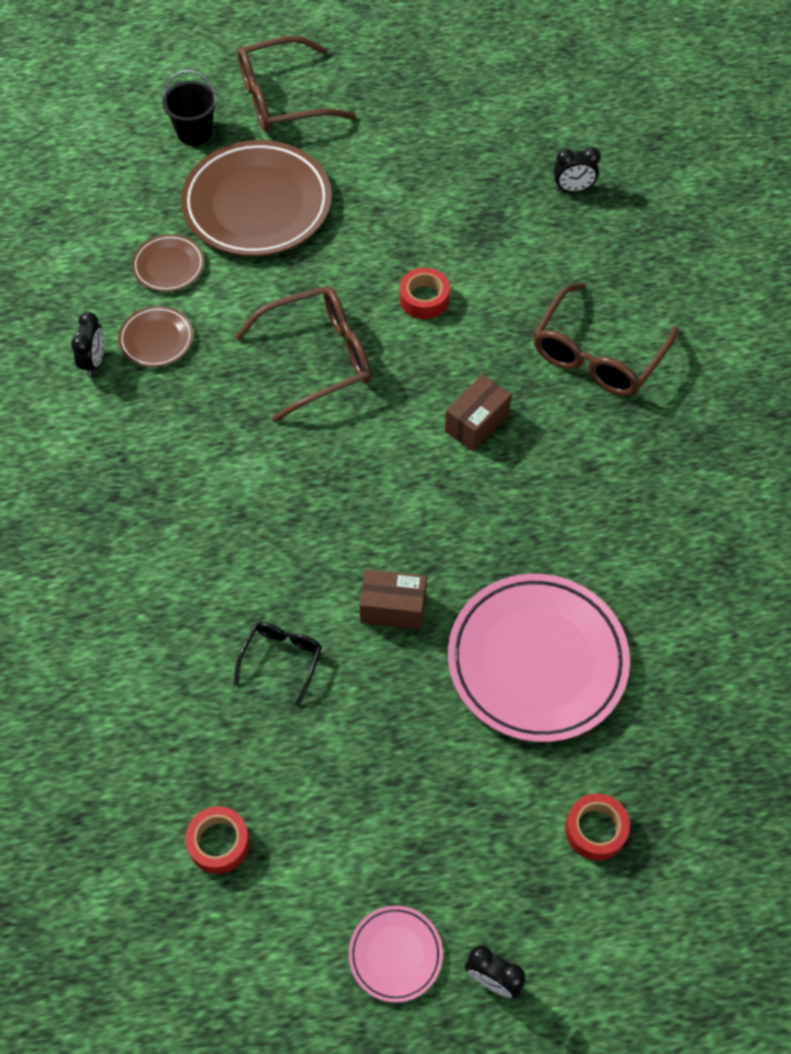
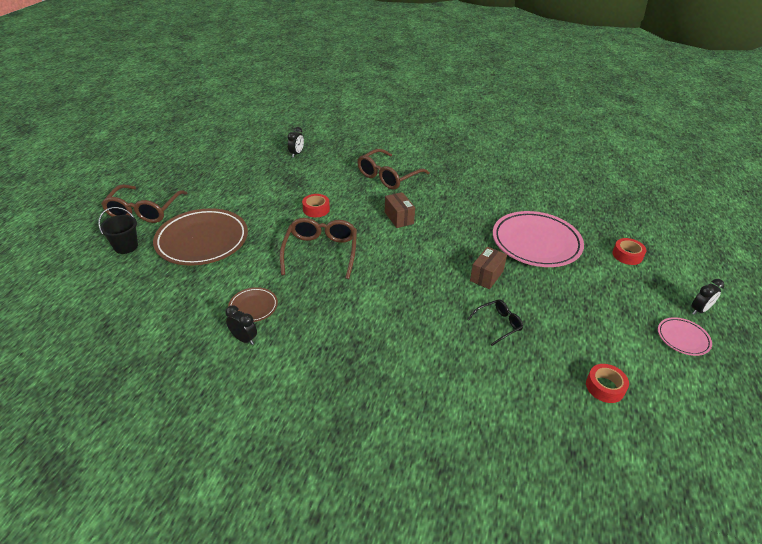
camera: 65 degrees left, 20 degrees down
(169, 266) = (207, 286): brown plate -> none
(282, 659) = (498, 324): black glasses -> black glasses turned 105 degrees clockwise
(597, 354) = (388, 176): brown glasses -> brown glasses turned 75 degrees clockwise

